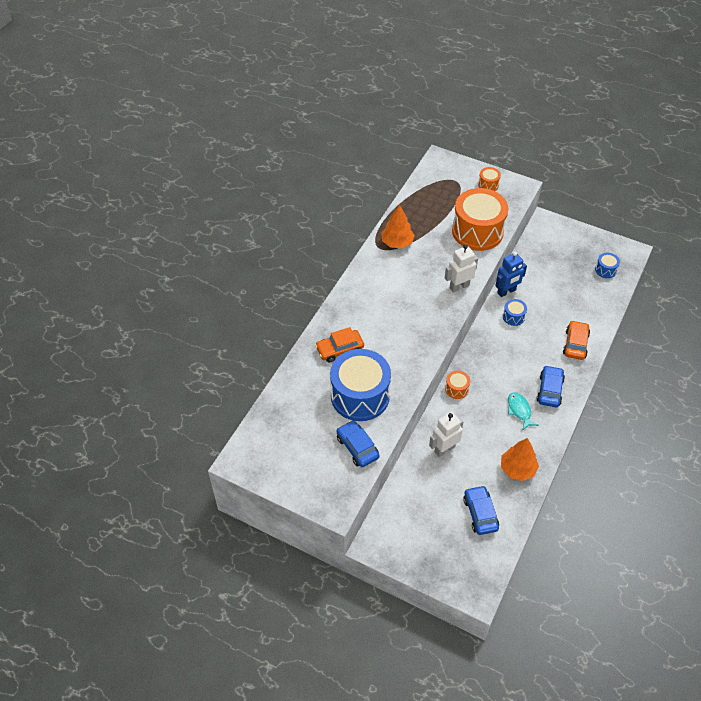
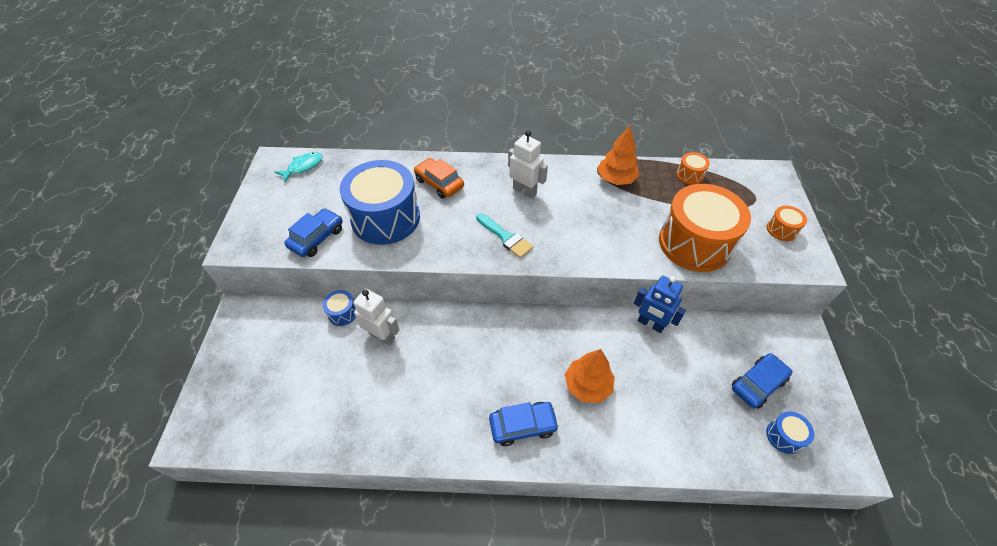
camera: 65 degrees right, 0 degrees up
(419, 328) = (505, 237): none -> turquoise brush
(456, 389) = (472, 320): orange drum -> orange drum (689, 175)
(459, 286) = (593, 253): white robot -> white robot (525, 191)
(480, 513) = (303, 403): blue car -> blue car (757, 384)
(513, 317) = (616, 344): blue drum -> blue drum (342, 313)
(517, 469) = (381, 425): orange tree -> orange tree (587, 385)
(519, 410) = (473, 398): turquoise fish -> turquoise fish (303, 167)
(575, 344) = (620, 435): orange car -> none

